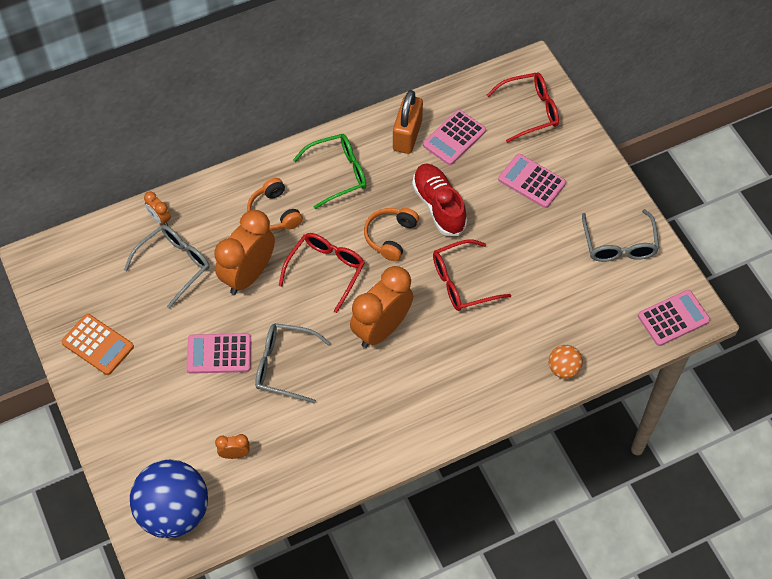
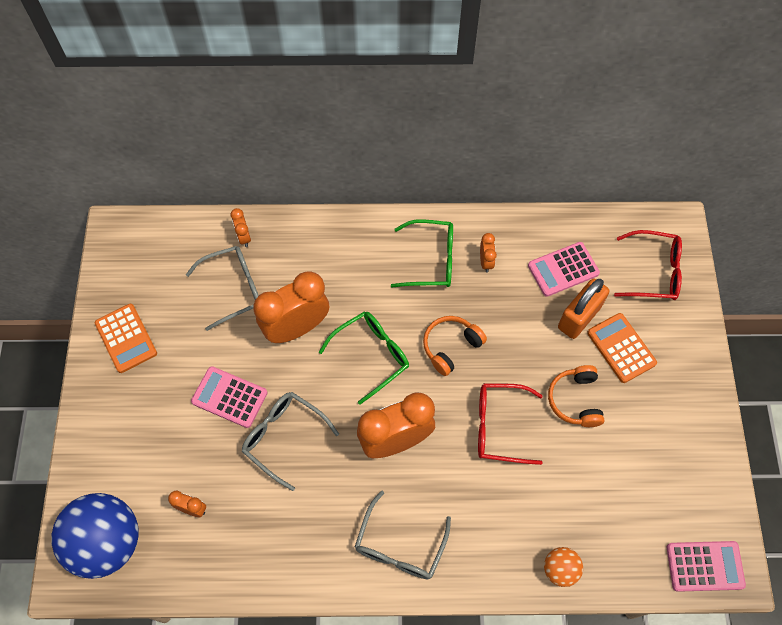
camera: 25 degrees right, 5 degrees up
(274, 213) = (351, 275): orange headphones -> orange headphones (575, 400)
(325, 271) = (371, 356): red glasses -> green glasses
(386, 157) = (486, 262): none -> orange clock
(407, 135) = (517, 248): orange padlock -> orange padlock (579, 317)
(439, 206) = (514, 334): red shoe -> none
(531, 181) = (621, 348): pink calculator -> orange calculator
(619, 244) = (682, 456): grey glasses -> grey glasses (400, 545)

